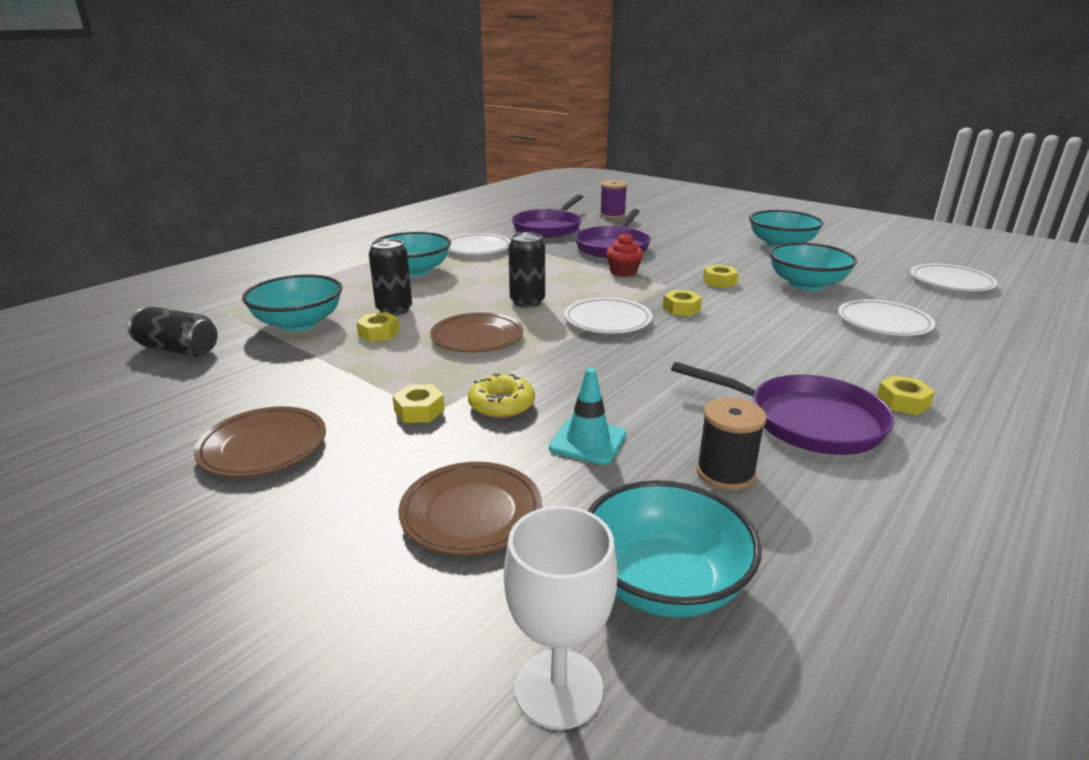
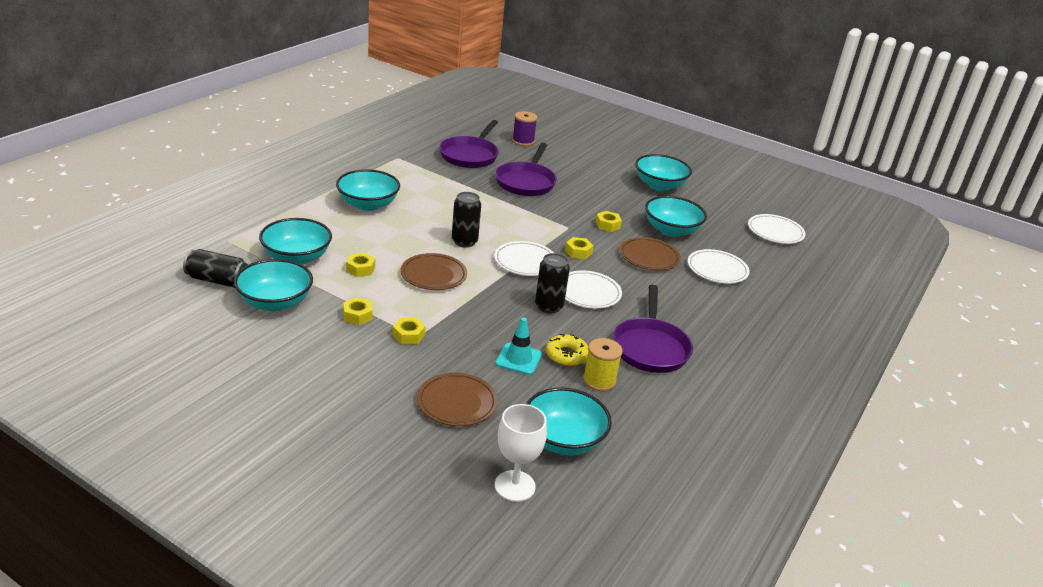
camera: 10 degrees left, 5 degrees up
(241, 373) = (275, 302): none -> turquoise bowl
(263, 447) = (317, 360): brown plate -> brown plate (649, 257)
(394, 310) = (365, 246): black can -> black can (548, 306)
(477, 248) = (414, 179): white plate -> white plate (588, 293)
(501, 404) = (461, 332): yellow donut -> yellow donut (566, 355)
(623, 272) = (535, 212): red cupcake -> none
(725, 472) = (599, 380): black spool -> yellow spool
(806, 421) = (650, 347): purple pan -> purple pan turned 75 degrees clockwise
(902, 402) = (711, 335): yellow nut -> yellow nut (357, 315)

